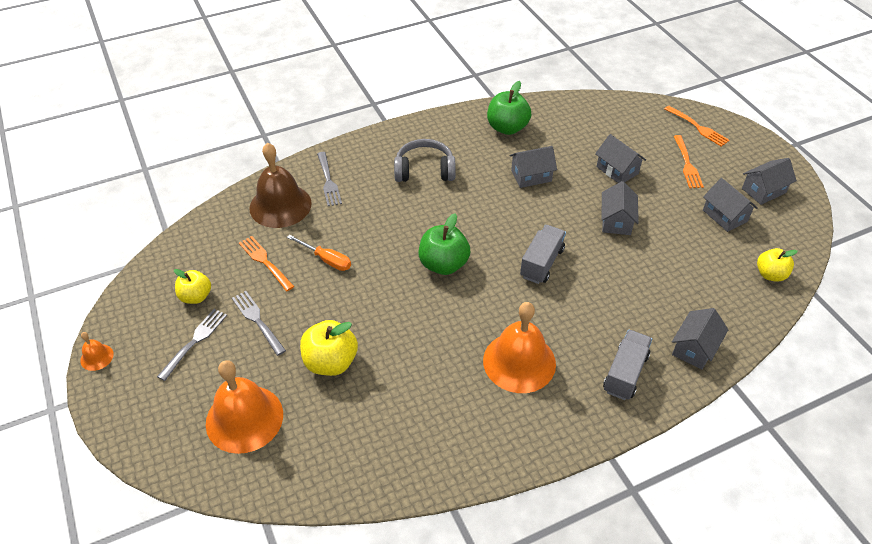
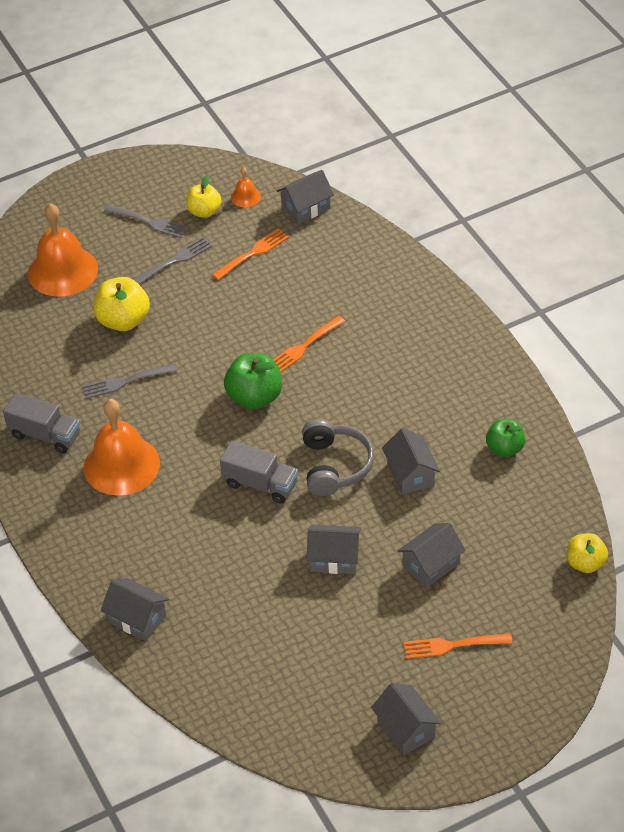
camera: 90 degrees right, 0 degrees up
(97, 357) = (132, 162): orange bell -> orange bell (246, 196)
(280, 205) = (338, 252): brown bell -> none
(326, 260) = (258, 300): orange screwdriver -> none
(328, 181) = (383, 286): grey fork -> grey fork (126, 381)
(424, 170) = (410, 370): grey headphones -> grey headphones (335, 466)
(507, 128) = (505, 448): green apple -> green apple, size x0.66
(625, 373) = (105, 553): grey truck -> grey truck (45, 435)
(697, 127) = (538, 667): orange fork -> orange fork (304, 346)
(725, 216) = (352, 676): grey house -> grey house (306, 208)
(770, 274) = (250, 711): yellow apple -> yellow apple (585, 563)

